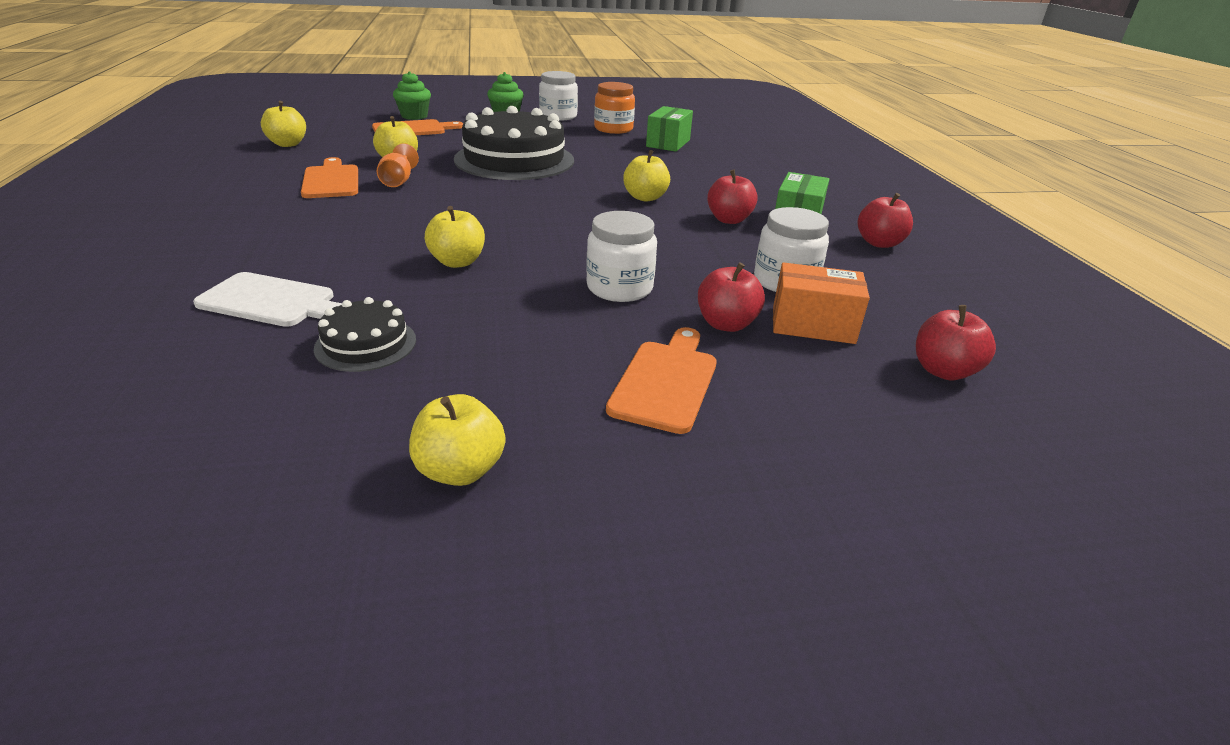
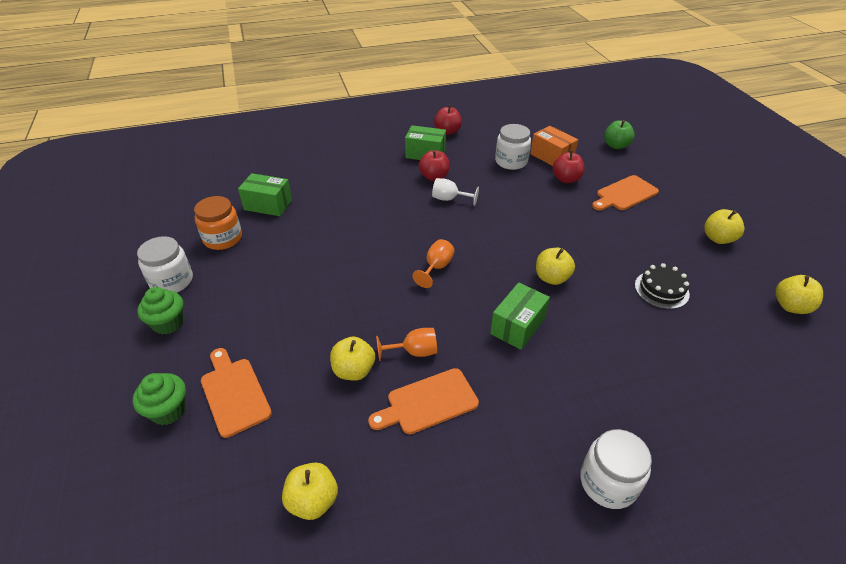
camera: 95 degrees left, 10 degrees up
(272, 301) = (648, 345): white cutting board -> none
(388, 228) = (517, 326): none -> green box
(514, 160) = (334, 288): black cake -> none
(521, 201) = (436, 267): none -> orange goblet
(619, 288) = (548, 212): white jar -> white jar (608, 482)
(645, 197) = (406, 210): yellow apple -> yellow apple (791, 306)
(665, 381) = (625, 194): orange cutting board -> orange cutting board turned 45 degrees counterclockwise
(668, 223) = (449, 199): none -> white goblet
(812, 324) = (551, 157): orange box -> orange box turned 45 degrees counterclockwise
(894, 426) = (616, 146): none -> green apple
(943, 371) = (570, 131): red apple -> none

